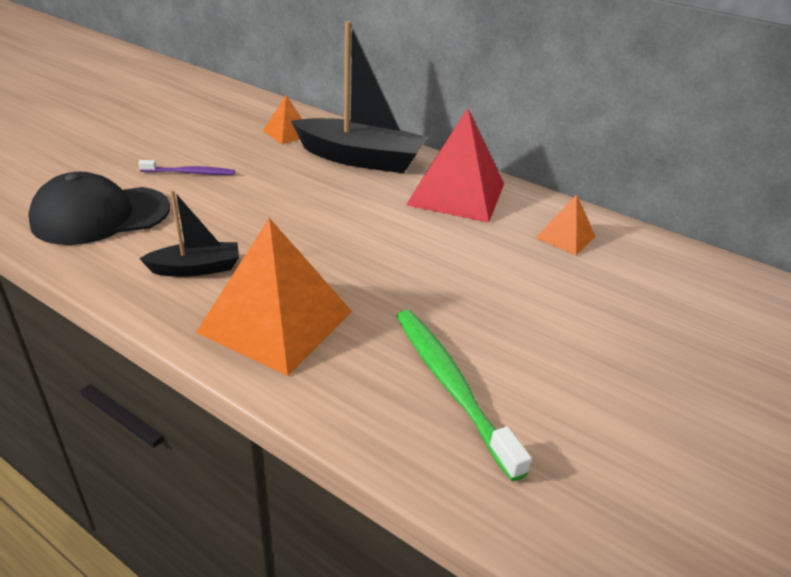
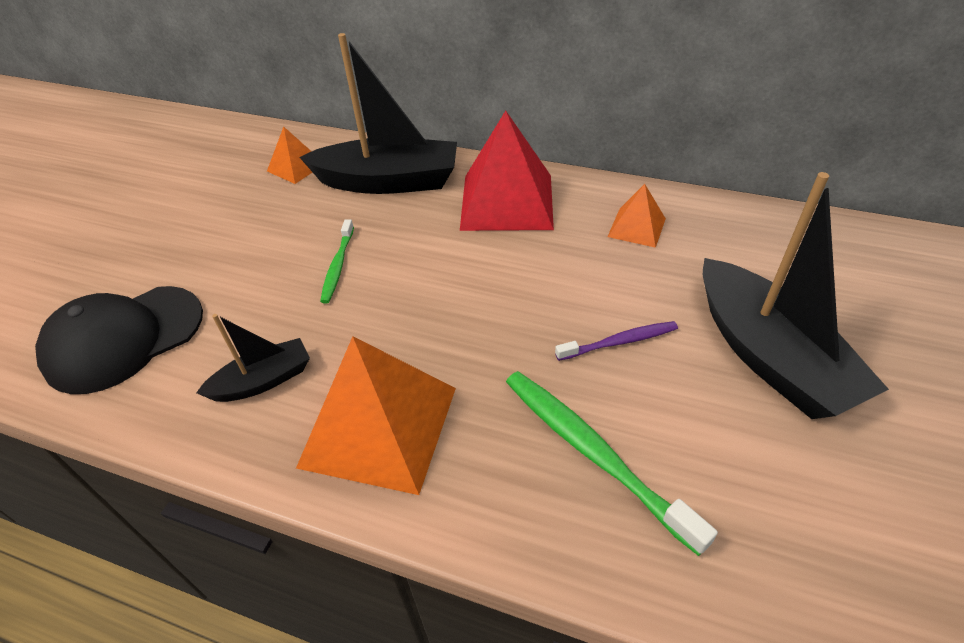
camera: 10 degrees left, 10 degrees up
(190, 173) = (206, 250): purple toothbrush -> purple toothbrush (619, 342)
(291, 206) = (338, 266): none -> green toothbrush
(646, 357) = (769, 356): none -> black boat

